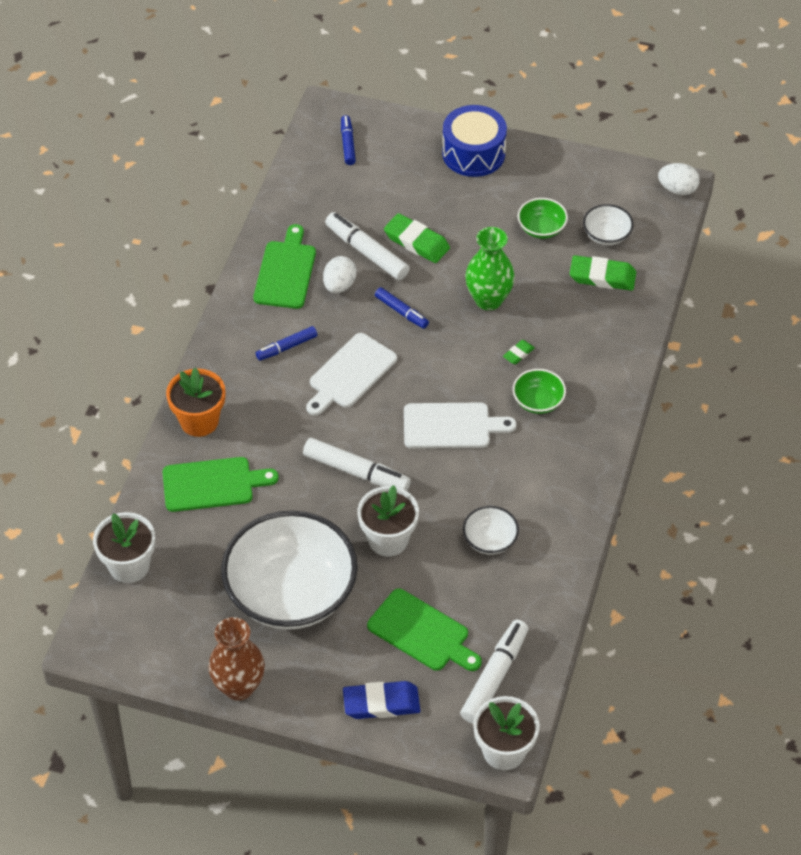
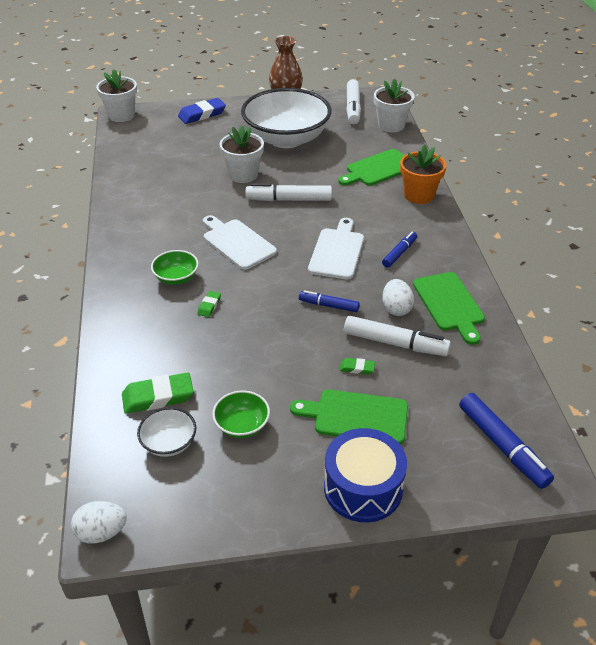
camera: 155 degrees right, 10 degrees down
(348, 144) = (502, 446): blue marker -> blue marker, size x1.65
(416, 242) = (357, 368): green eraser -> green eraser, size x0.51
(422, 633) = (195, 143): green cutting board -> green cutting board (356, 416)
(451, 426) = (237, 243): white cutting board -> white cutting board turned 75 degrees clockwise
(488, 300) = (258, 339): green vase -> none
(490, 540) = (174, 192): white bowl -> none
(494, 676) = (140, 138): white marker -> white marker (353, 108)

